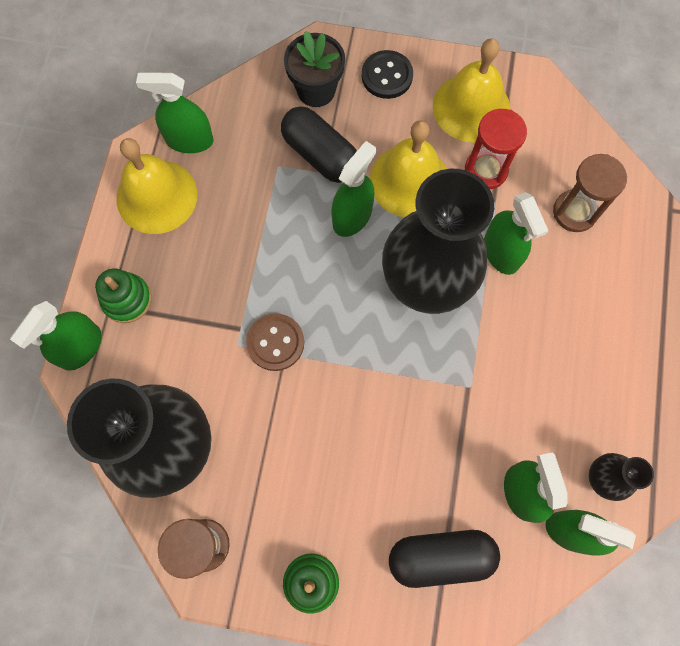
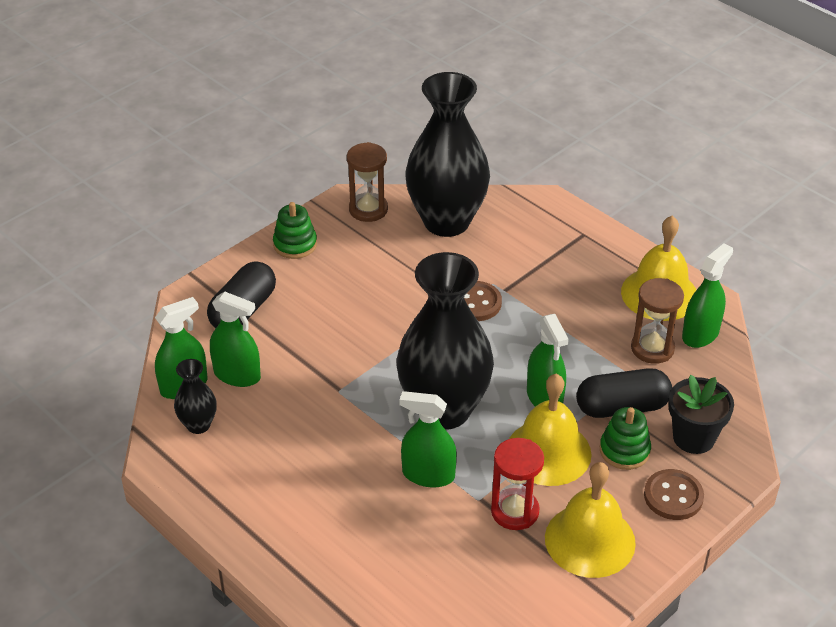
camera: 125 degrees right, 30 degrees down
(81, 347) = (562, 209): green spray bottle -> none
(127, 299) = (580, 244): green stacking toy -> green stacking toy (624, 450)
(387, 76) = (673, 496): black button -> brown button
(574, 212) = (419, 550): brown hourglass -> brown hourglass (652, 348)

